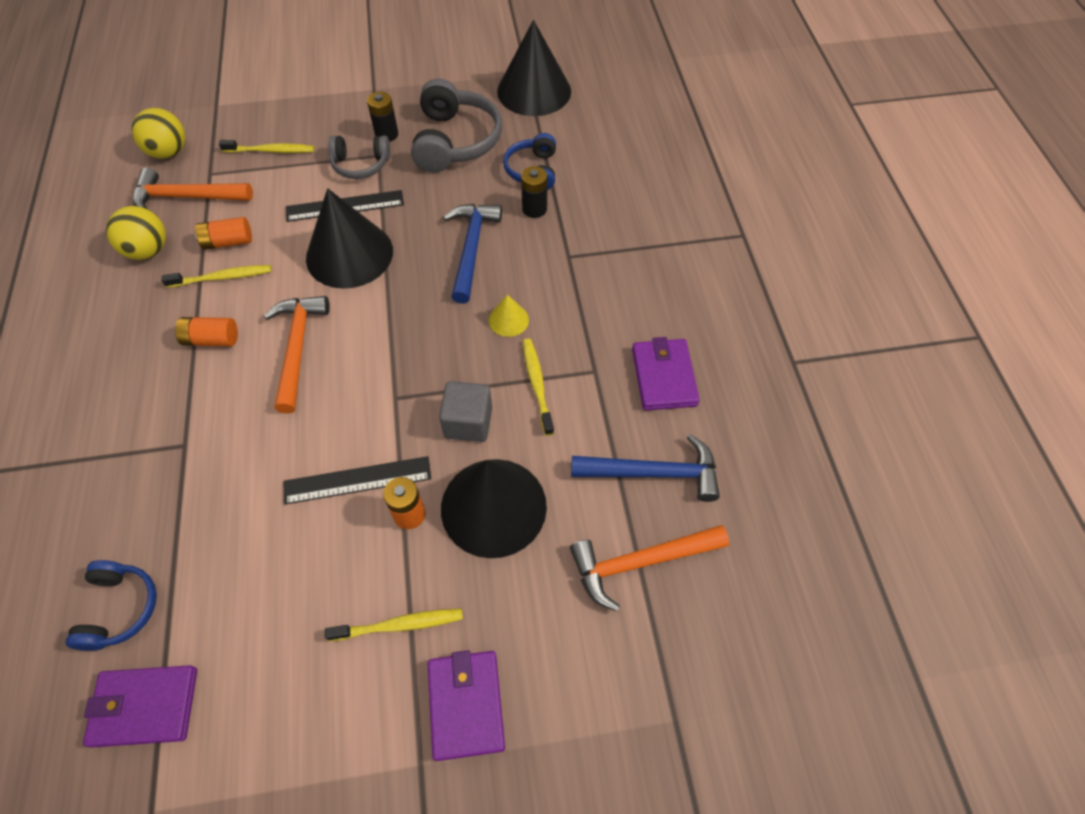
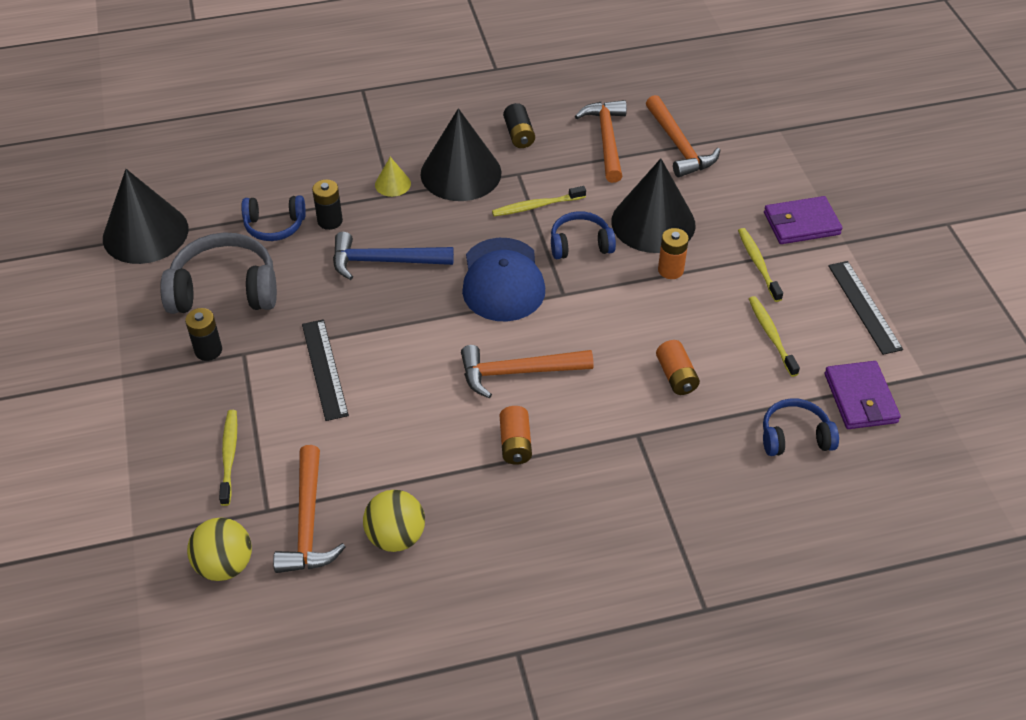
camera: 95 degrees left, 10 degrees down
(222, 277) = (432, 455): yellow toothbrush -> yellow toothbrush (771, 335)
(228, 242) = (380, 463): orange battery -> orange battery (676, 376)
(349, 254) = (394, 353): black cone -> black cone (461, 173)
(357, 480) = (647, 306): black ruler -> black ruler (864, 306)
(361, 165) = (258, 366): grey headphones -> none
(426, 344) = (502, 280): none -> blue cap
(468, 422) = (580, 244): grey cube -> blue headphones
(508, 320) = (469, 228): yellow cone -> yellow cone (392, 184)
(653, 472) = (606, 140): blue hammer -> orange hammer
(664, 377) = (519, 135): purple wallet -> black battery

